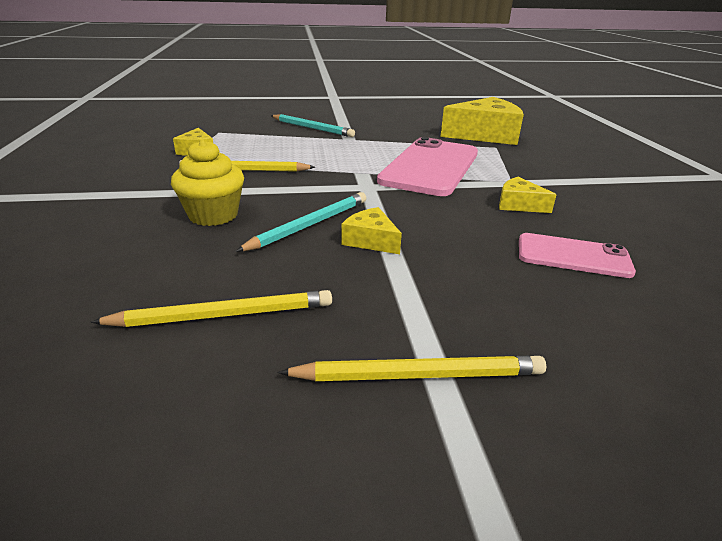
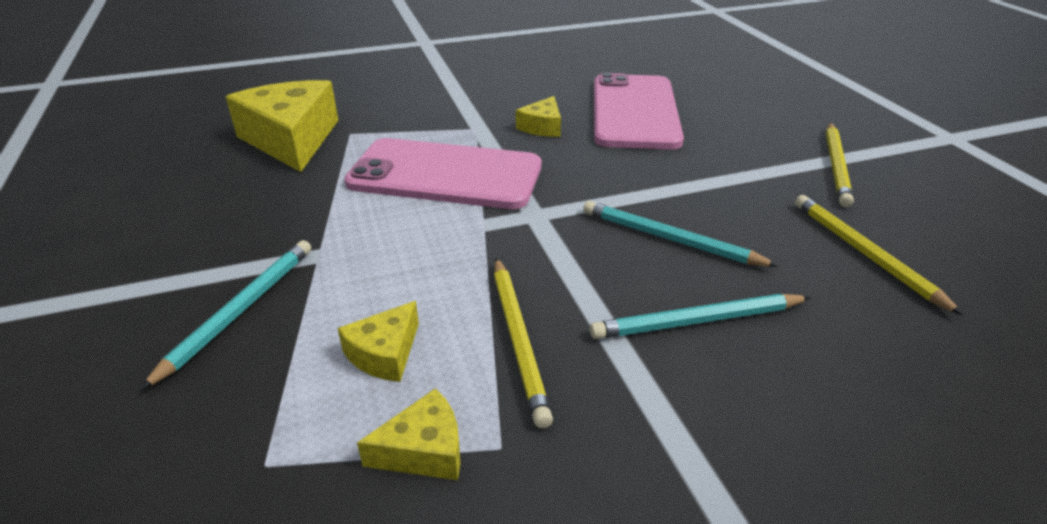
camera: 100 degrees left, 5 degrees up
(213, 215) = (697, 321): yellow cupcake -> turquoise pencil
(370, 240) = (677, 198): yellow cheese -> yellow cheese (384, 354)
(418, 375) = (836, 166): yellow pencil -> yellow pencil turned 150 degrees counterclockwise
(573, 256) = (634, 112): pink phone -> pink phone, size x1.83

